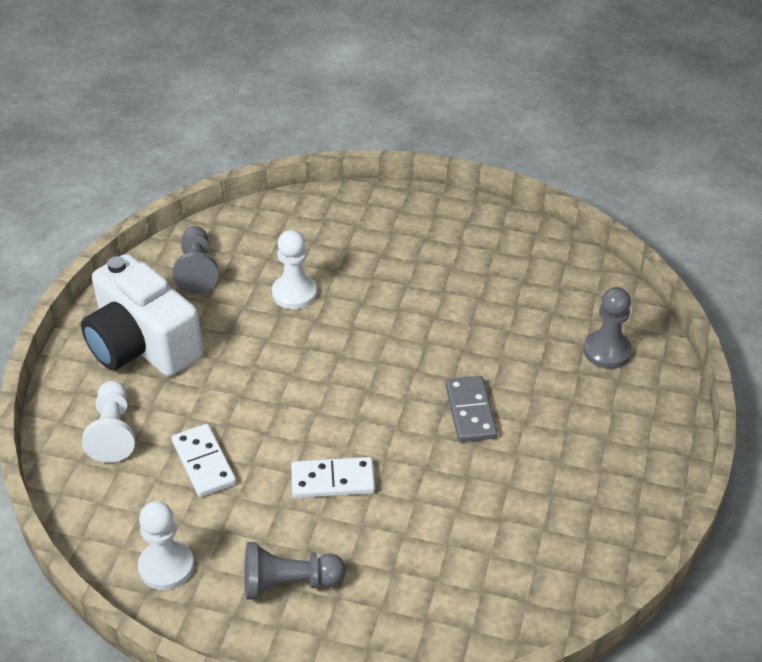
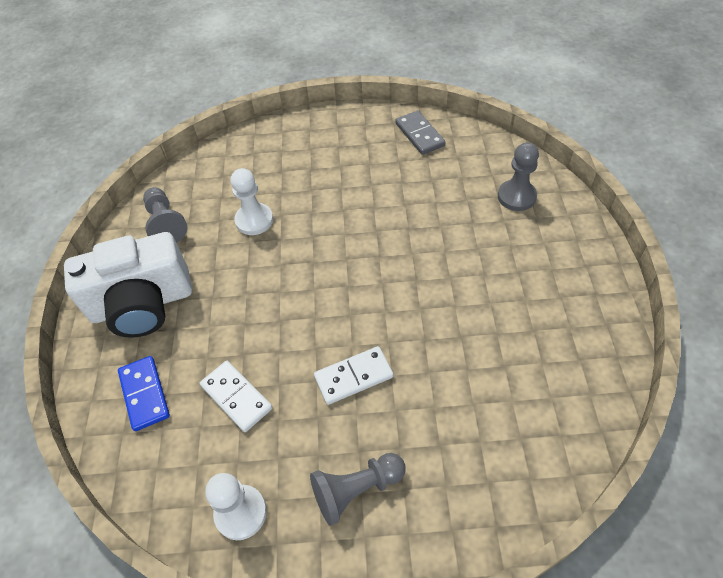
camera: 15 degrees left, 10 degrees up
(113, 432) = (145, 394): white pawn -> blue domino
(142, 345) = (142, 304): white camera -> white camera turned 45 degrees counterclockwise
(470, 411) = (437, 278): grey domino -> grey domino (419, 135)

